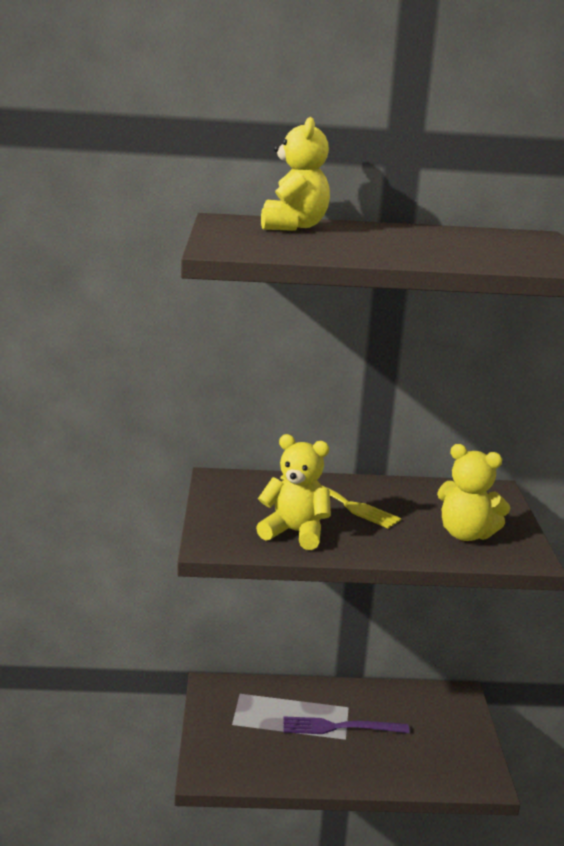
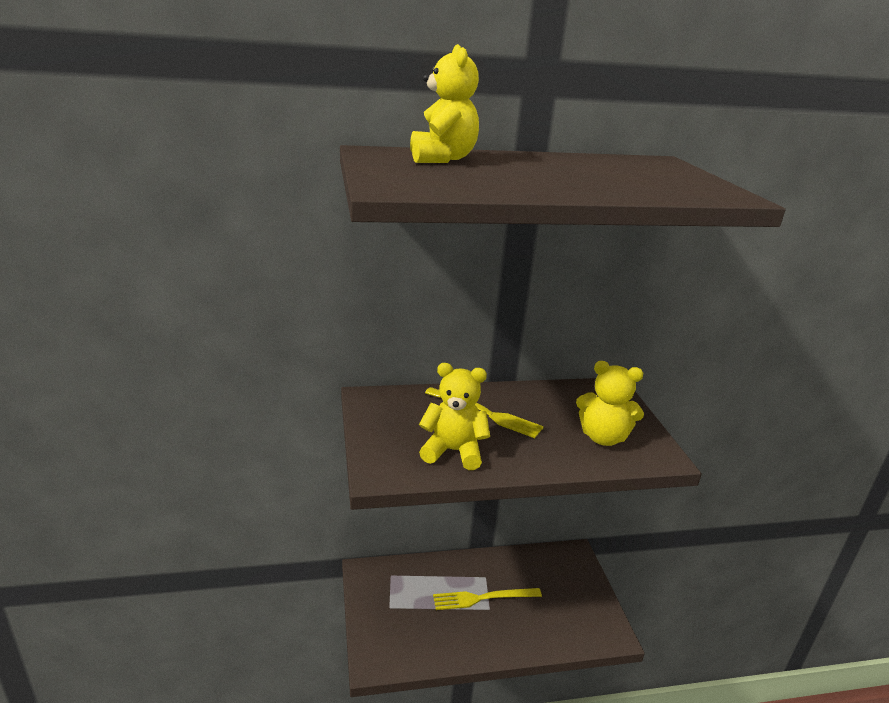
camera: 10 degrees left, 5 degrees up
(341, 727) = (483, 598): purple fork -> yellow fork

